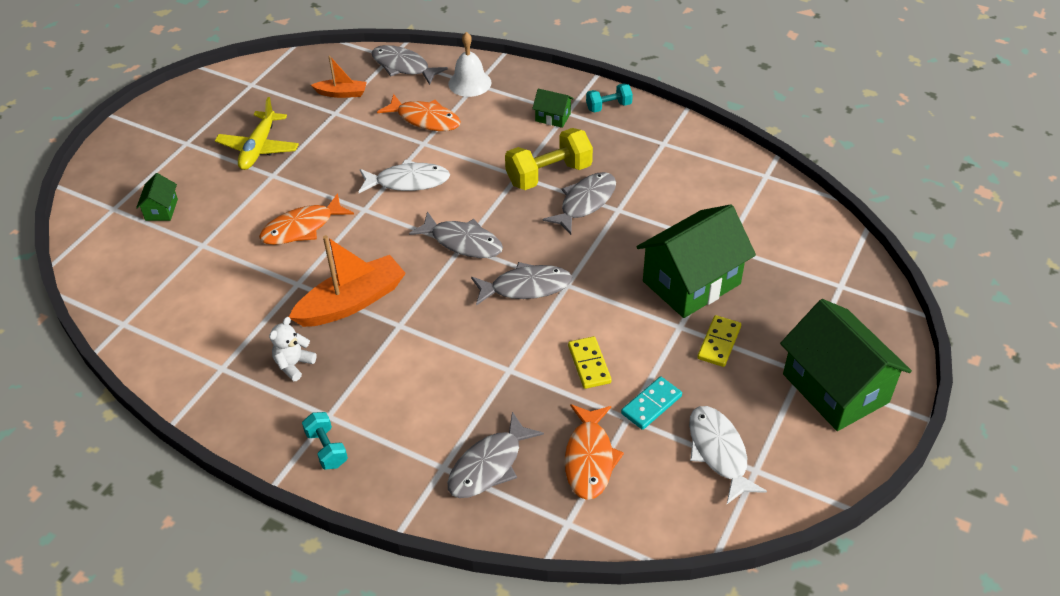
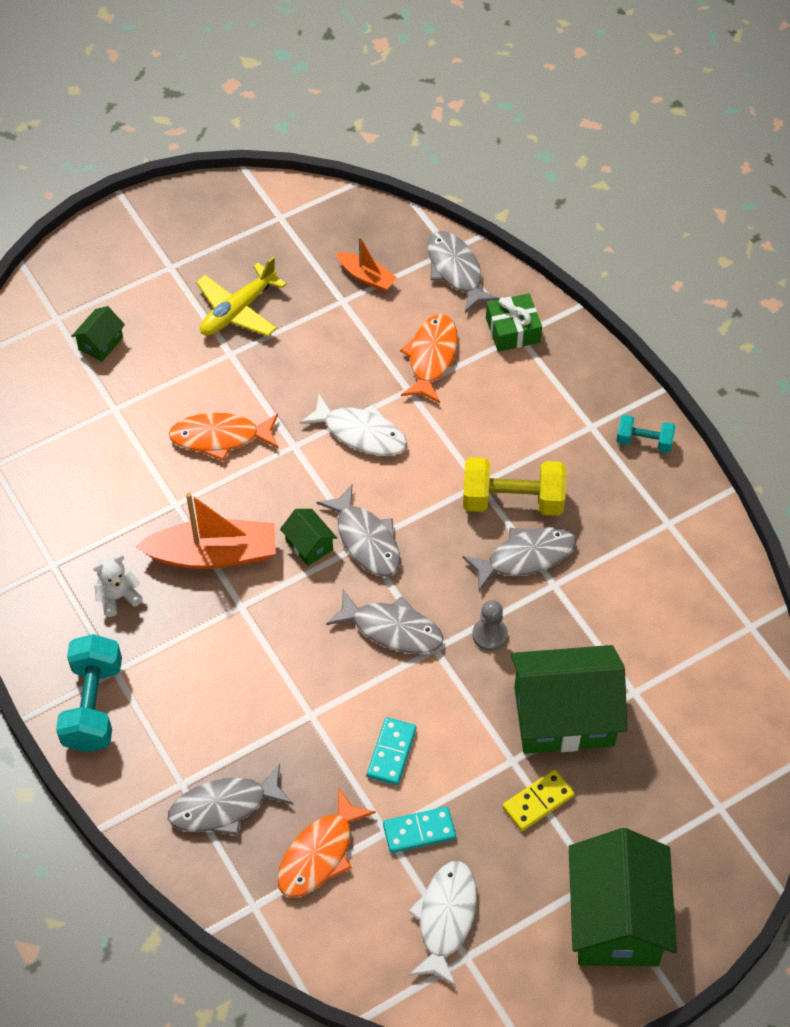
camera: 30 degrees right, 10 degrees up
(327, 449) = (93, 705): turquoise dumbbell -> turquoise dumbbell, size x1.78
(425, 119) = (431, 357): orange fish -> orange fish turned 135 degrees counterclockwise
(469, 83) = (513, 330): white bell -> green gift
(553, 117) = (571, 425): green house -> green house (309, 545)
(589, 364) = (391, 752): yellow domino -> turquoise domino
(599, 258) = (489, 635): none -> grey pawn

